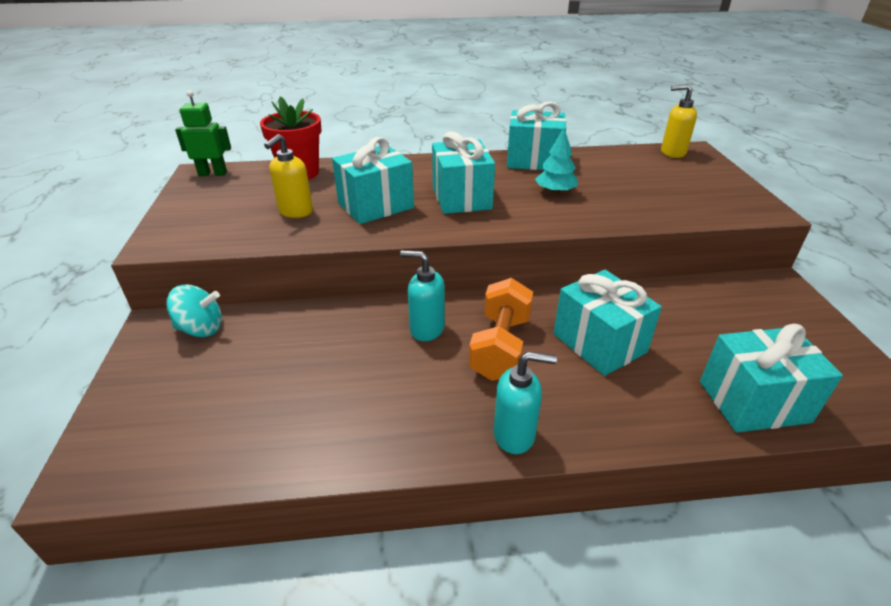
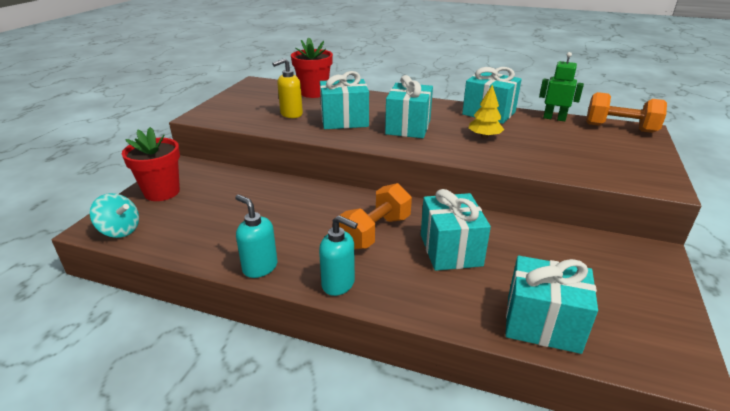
camera: 25 degrees right, 5 degrees down
(156, 378) = (162, 192): none -> red flower pot
(201, 329) = (203, 173): turquoise spinning top -> turquoise spinning top (120, 230)
(213, 174) = (262, 84): green robot -> green robot (554, 118)
(426, 329) = (334, 208): turquoise soap dispenser -> turquoise soap dispenser (260, 267)
(555, 191) = (484, 136): turquoise tree -> yellow tree
(672, 153) = (620, 128): yellow soap dispenser -> orange dumbbell

